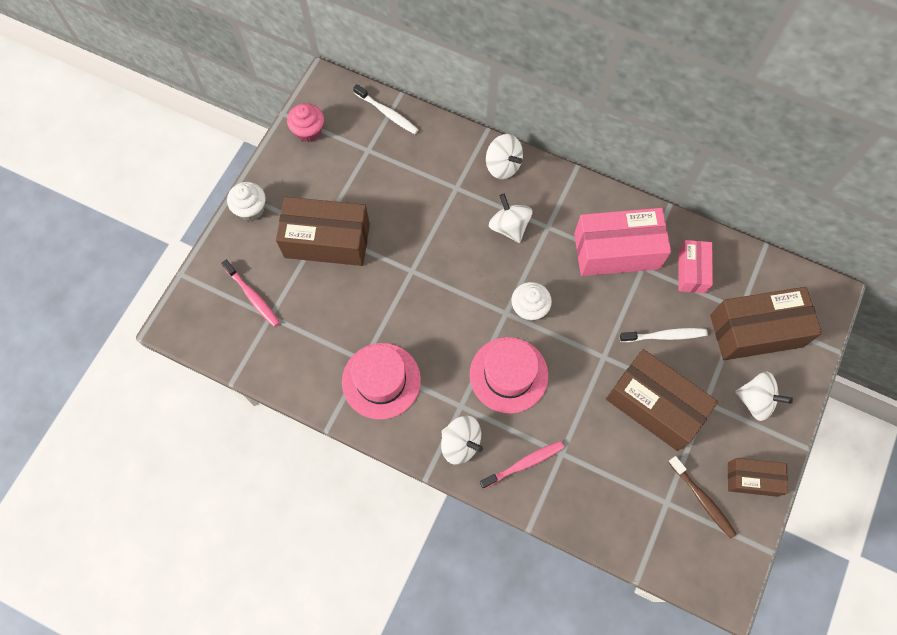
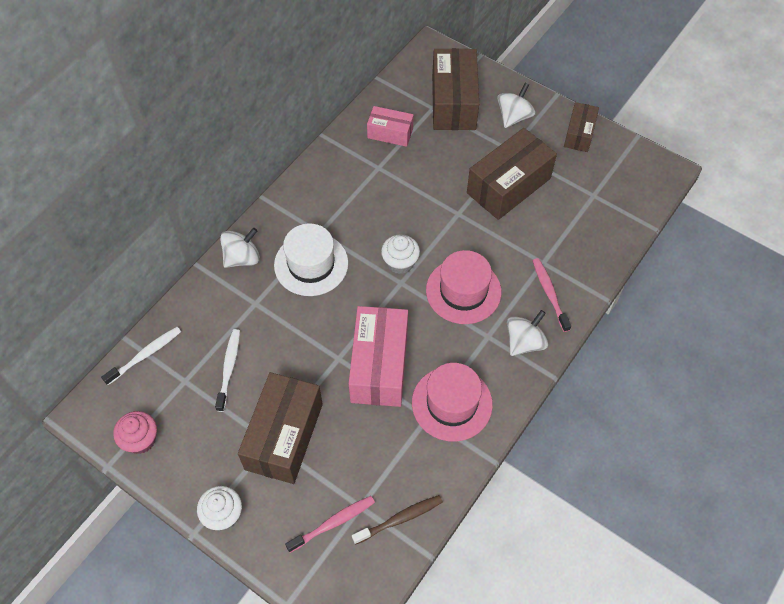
camera: 80 degrees left, 10 degrees down
(509, 226) = (311, 264): white spinning top -> white hat
(616, 251) = (357, 183): pink box -> pink box (379, 366)
(664, 336) = (446, 165): white toothbrush -> white toothbrush (229, 368)
(702, 499) = (593, 170): brown toothbrush -> brown toothbrush (399, 519)

